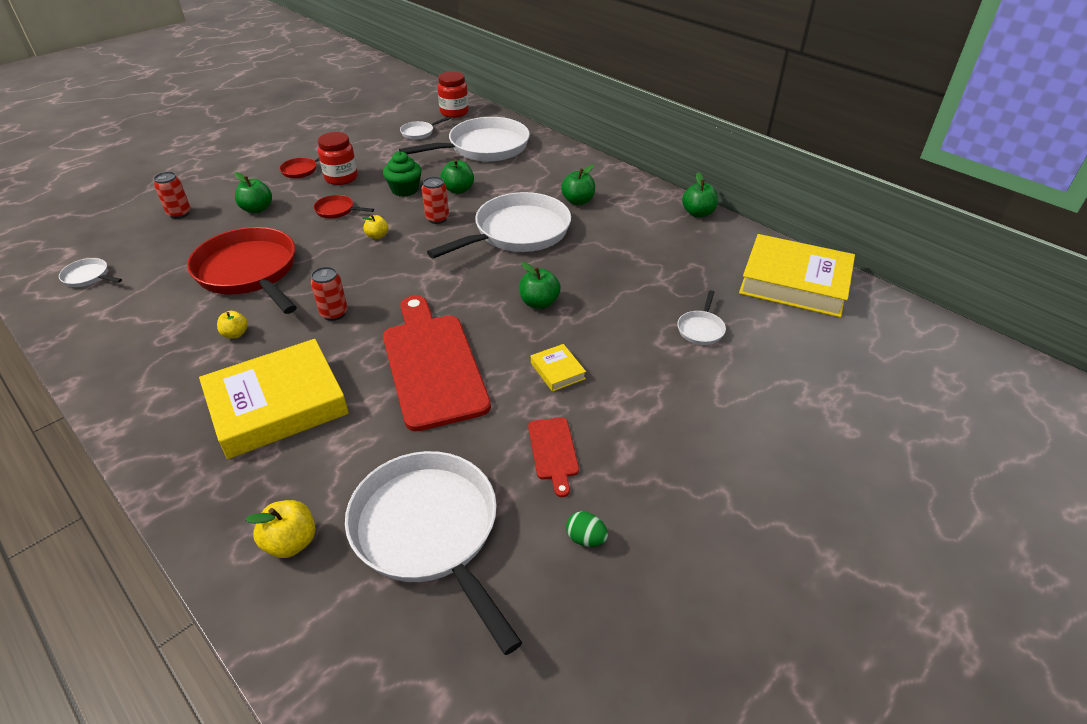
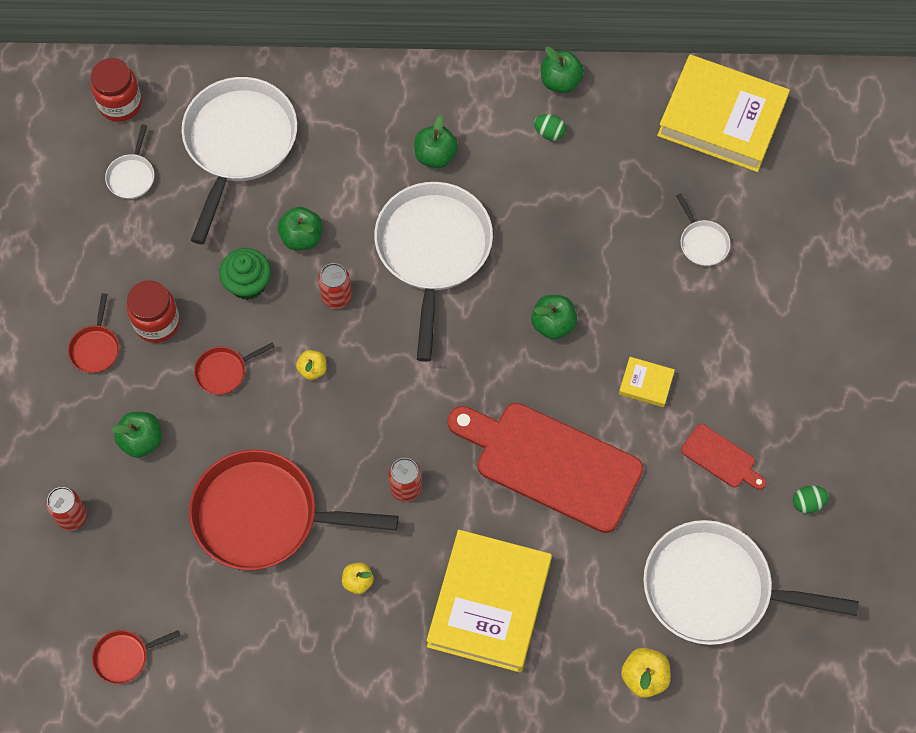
camera: 45 degrees left, 25 degrees up
(88, 277) = (125, 657): white pan -> red pan
(661, 228) = (549, 133): none -> green egg
(794, 282) = (721, 118): yellow book -> yellow book turned 45 degrees clockwise

